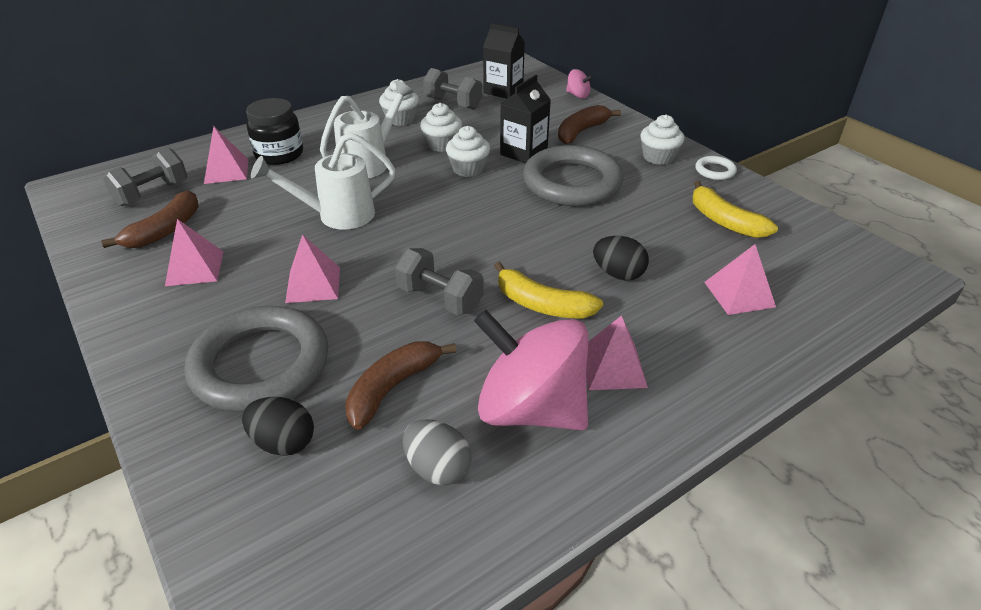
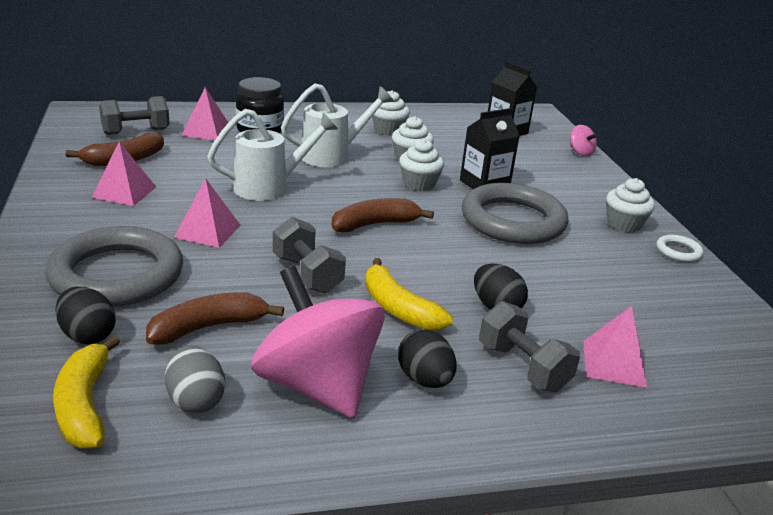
camera: 20 degrees right, 10 degrees down
(336, 215) = (270, 187): white watering can -> white watering can turned 150 degrees clockwise
(453, 103) = (448, 130): grey dumbbell -> grey dumbbell (523, 367)
(581, 131) = (558, 182): brown banana -> brown banana (375, 224)
(612, 367) = (424, 380): pink pyramid -> black egg
(724, 221) = (652, 297): yellow banana -> yellow banana (85, 405)

